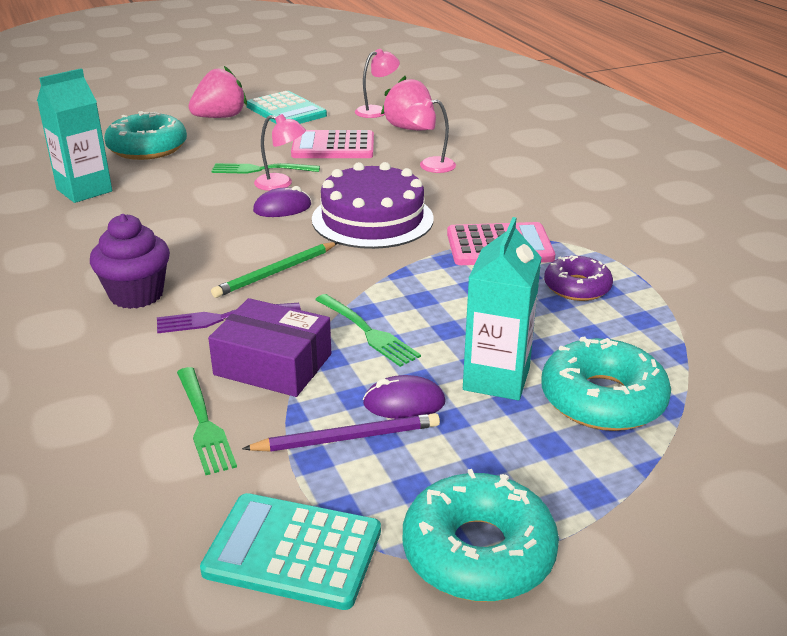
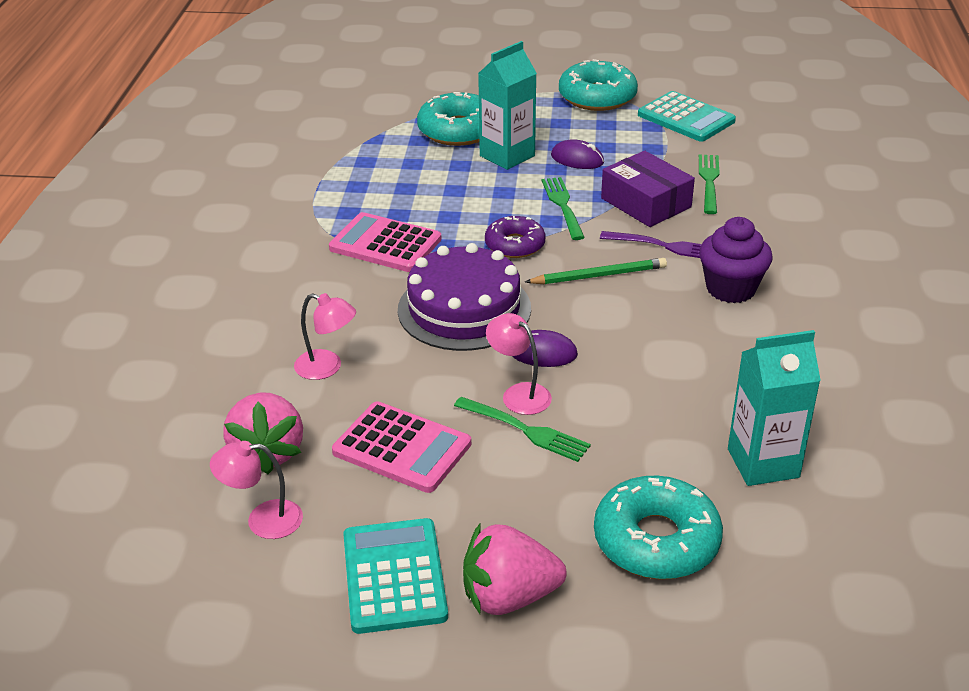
camera: 150 degrees left, 5 degrees up
(347, 438) = (625, 152): purple pencil -> none
(577, 287) = (375, 193): purple donut -> purple donut (515, 245)

